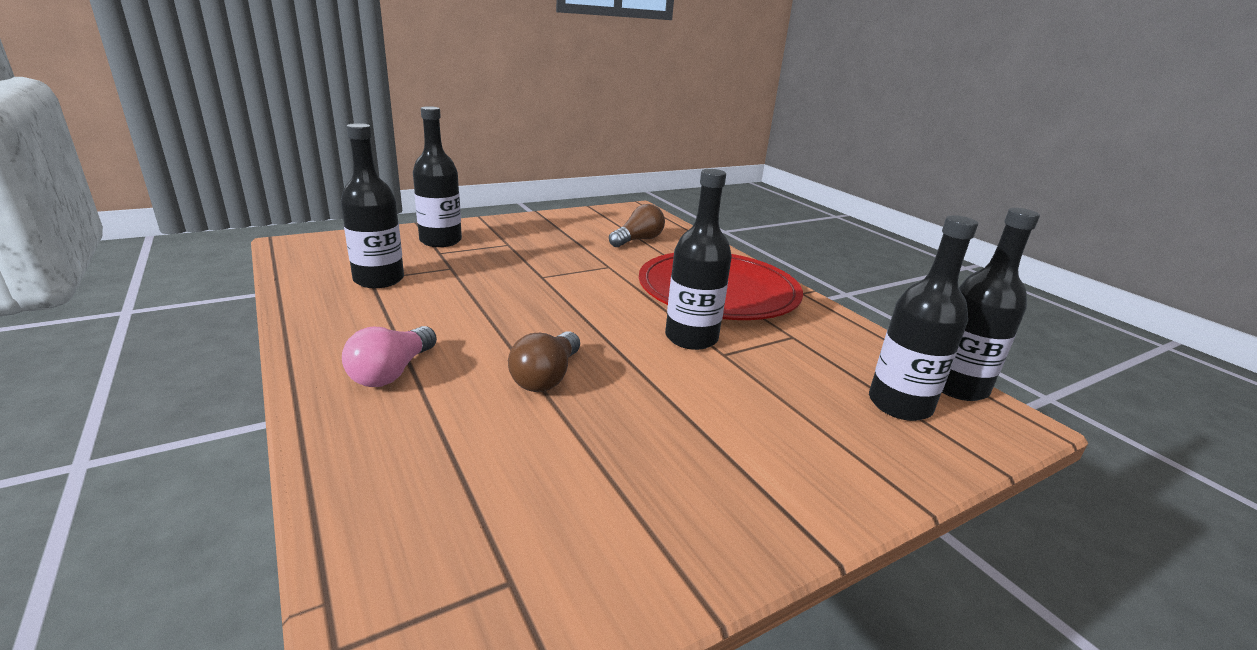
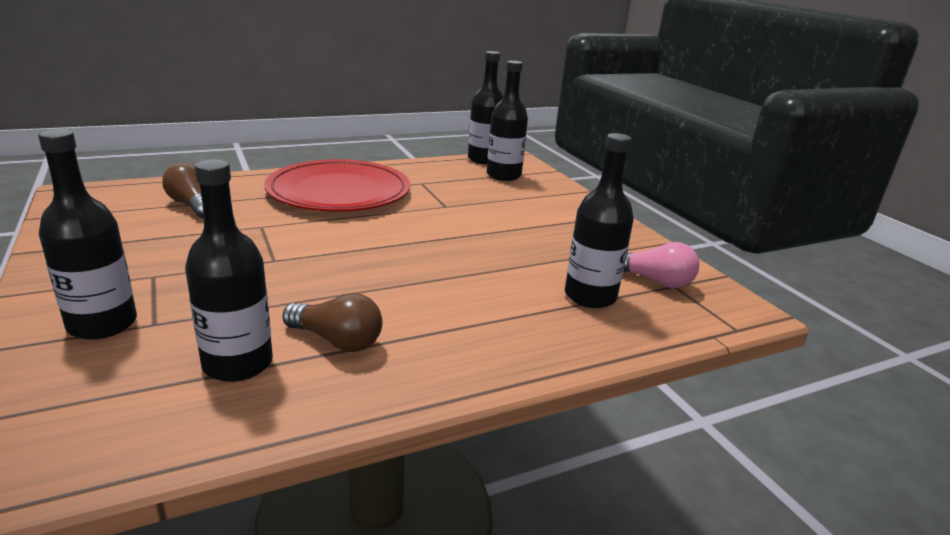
camera: 85 degrees left, 0 degrees up
(392, 372) = (476, 335): pink light bulb -> pink light bulb (654, 281)
(546, 377) = (480, 267): brown light bulb -> brown light bulb (337, 341)
(691, 338) = (421, 212): black bottle -> black bottle (590, 296)

